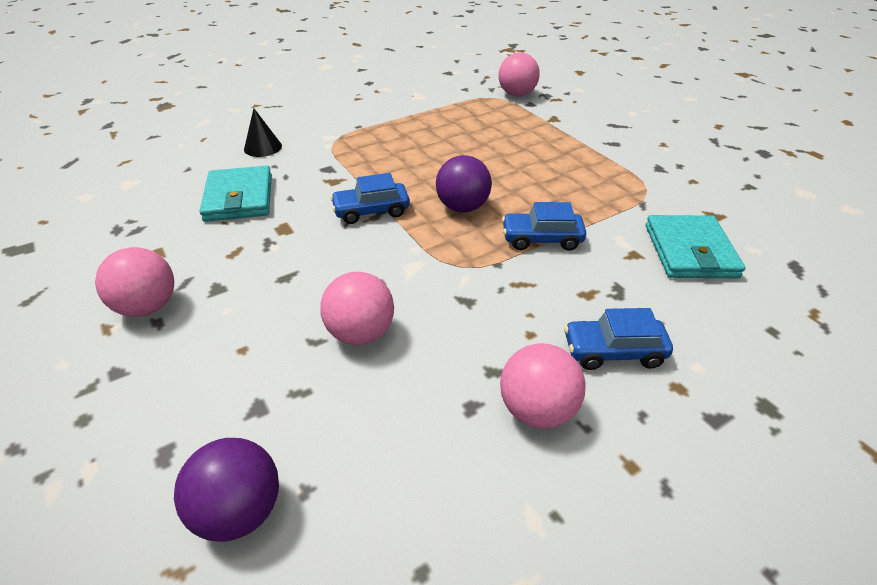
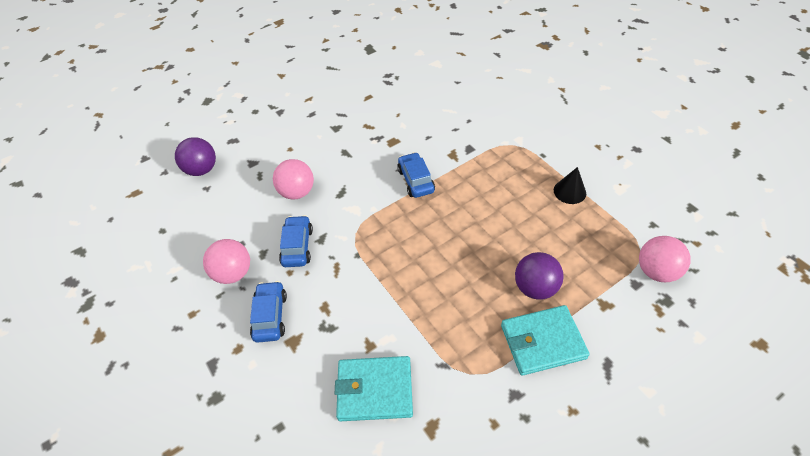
camera: 90 degrees right, 10 degrees up
(148, 307) = (323, 107): pink ball -> none
(239, 198) = (425, 114): turquoise wallet -> turquoise wallet (542, 341)
(263, 147) = (493, 109): black cone -> black cone (569, 191)
(462, 207) = (425, 232): purple ball -> purple ball (535, 288)
(541, 239) = (387, 282): blue car -> blue car (297, 246)

